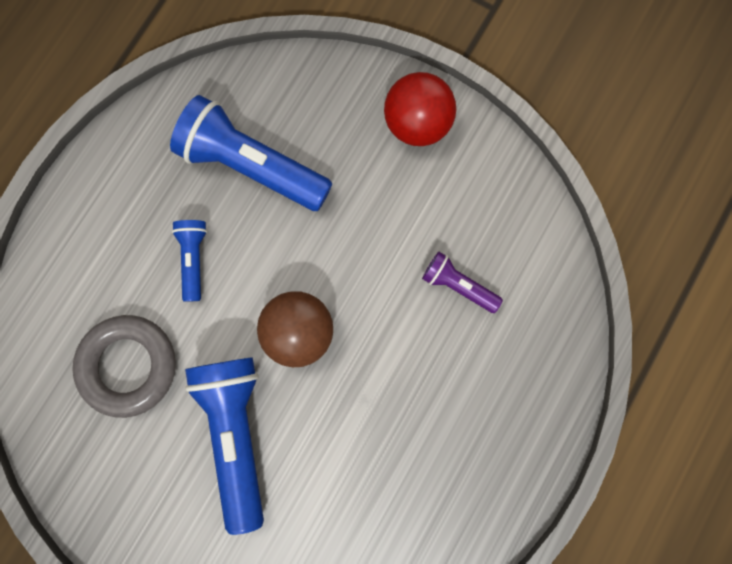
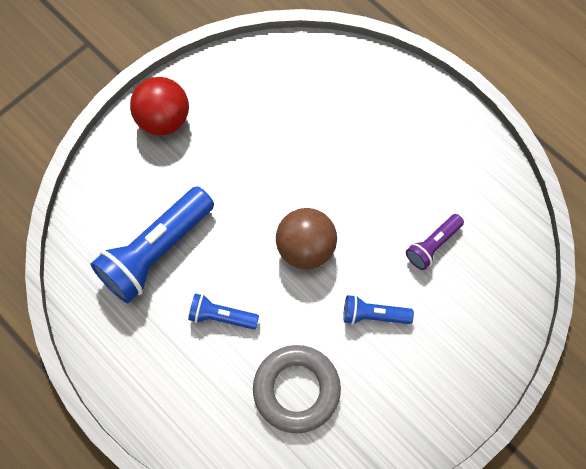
camera: 75 degrees left, 10 degrees down
(236, 433) = (373, 315): blue flashlight -> blue flashlight, size x0.51
(458, 285) = (301, 124): purple flashlight -> purple flashlight (432, 245)

